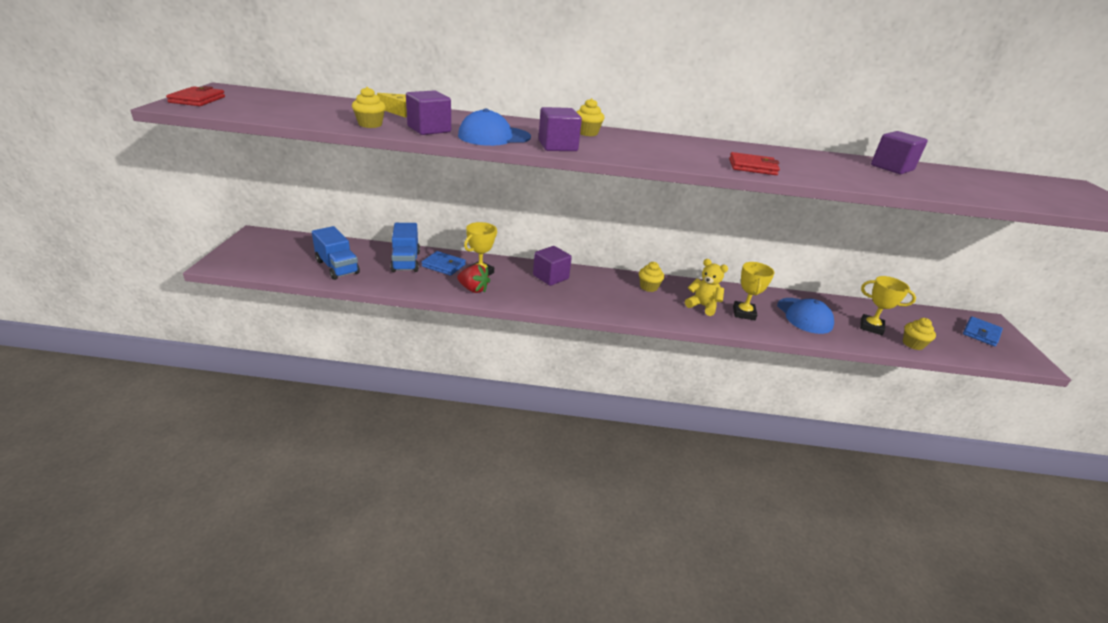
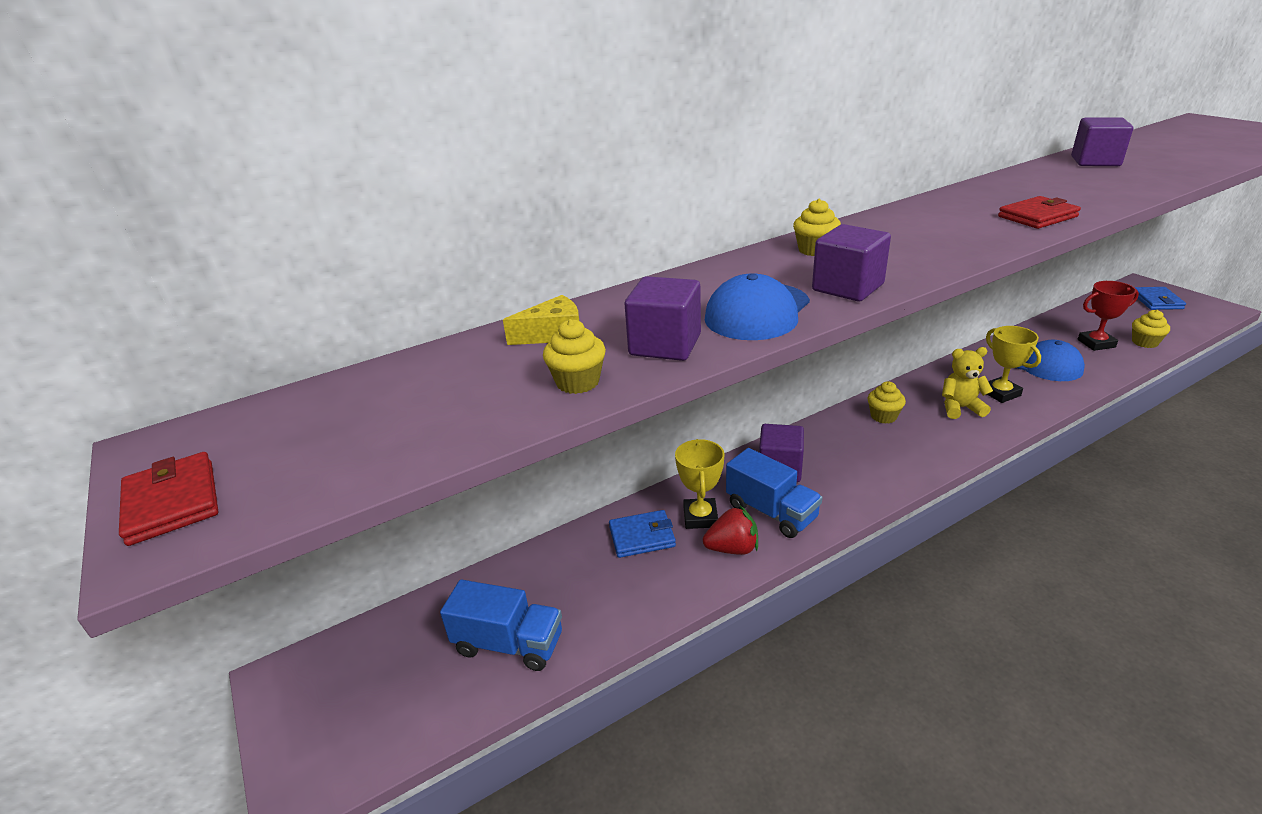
camera: 30 degrees left, 0 degrees up
(406, 261) = (586, 564): blue truck -> blue truck (771, 512)
(871, 327) = (1096, 343): yellow trophy -> red trophy

